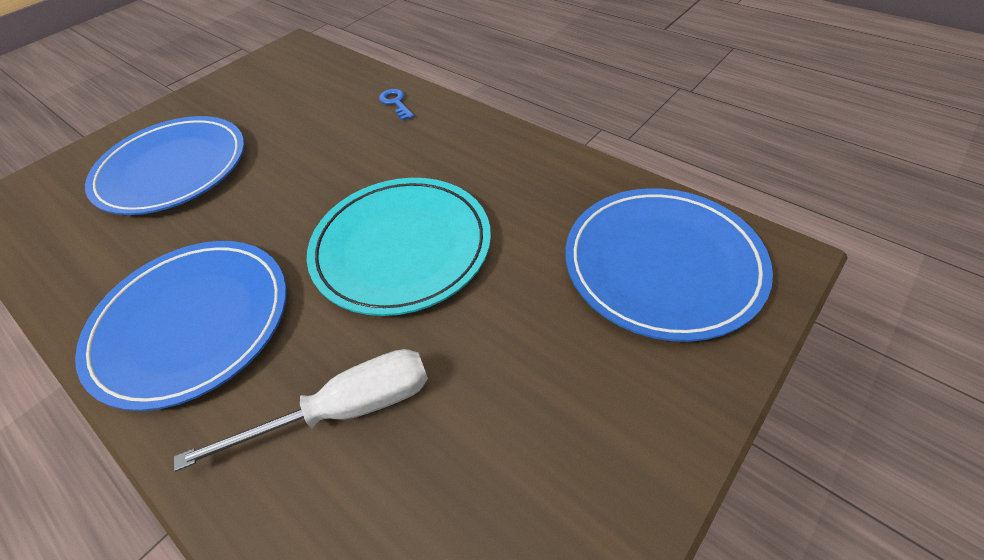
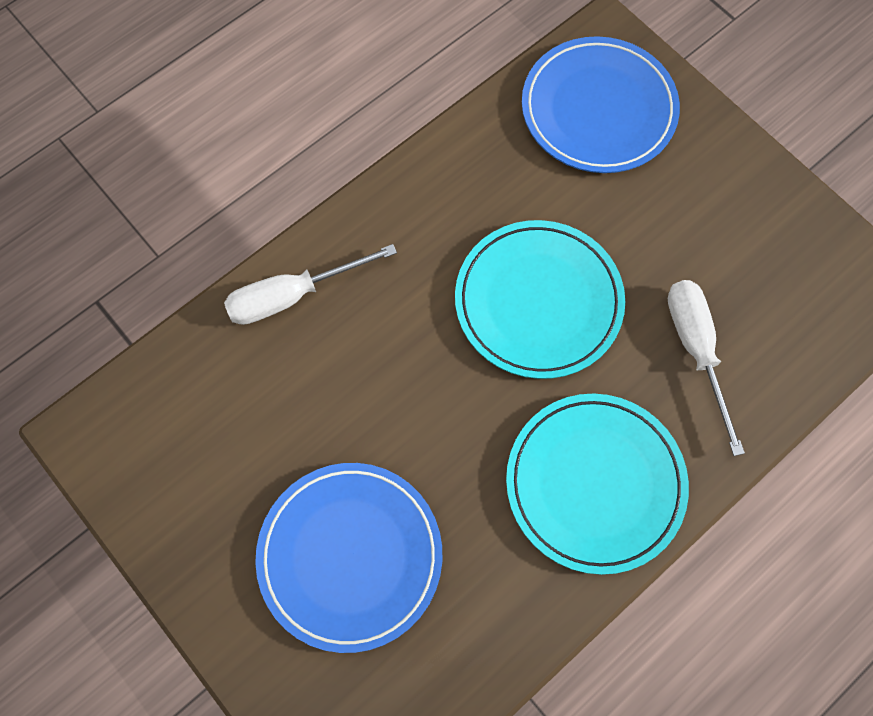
camera: 85 degrees left, 20 degrees up
(192, 323) = (595, 483): blue plate -> turquoise plate
(396, 103) = (293, 295): blue key -> white screwdriver

